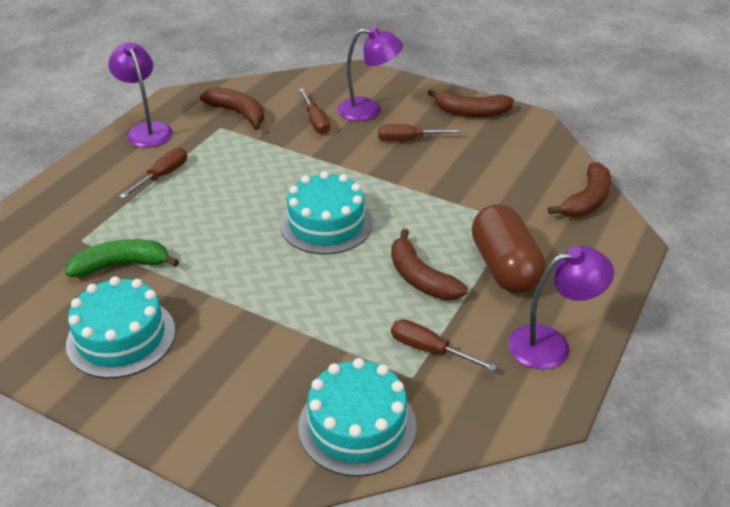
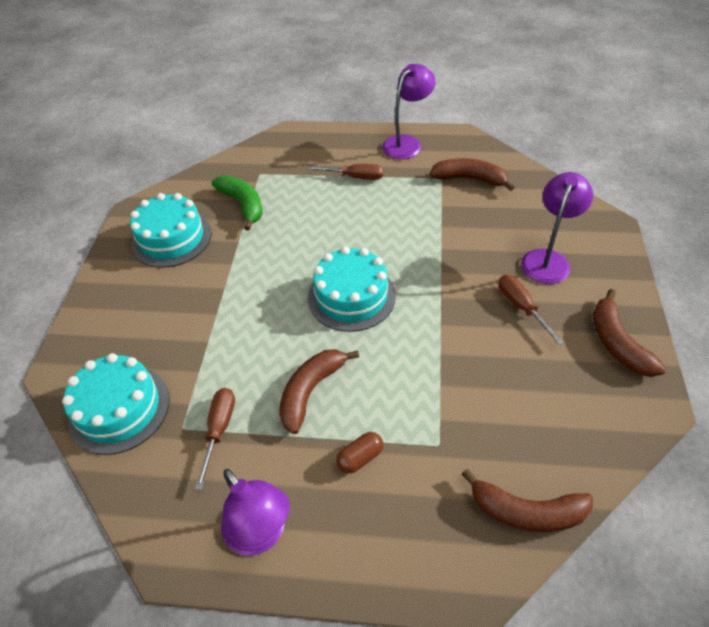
camera: 70 degrees right, 10 degrees up
(238, 113) = (470, 179): brown banana -> brown banana turned 90 degrees counterclockwise
(315, 121) = (498, 230): brown screwdriver -> none
(368, 110) = (548, 259): purple lamp -> purple lamp turned 135 degrees counterclockwise
(504, 267) = (360, 457): brown capsule -> brown capsule, size x0.44

